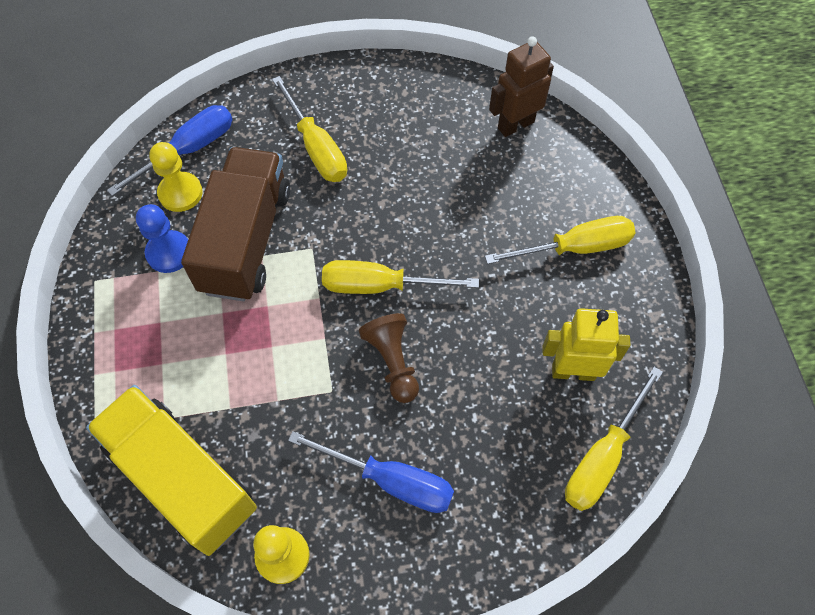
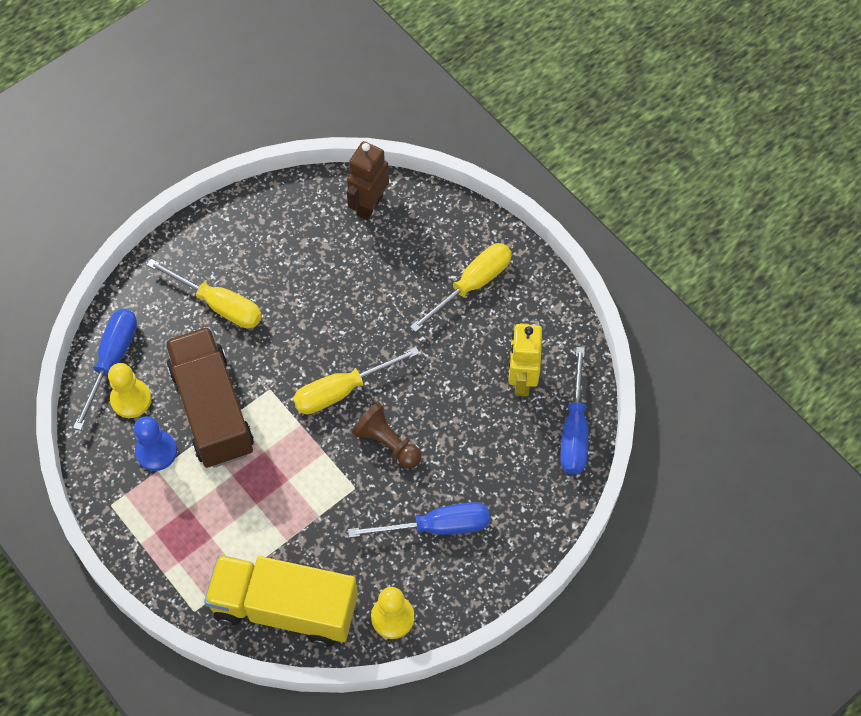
camera: 30 degrees left, 0 degrees up
(573, 371) = (521, 380): yellow robot -> yellow robot turned 60 degrees counterclockwise
(603, 457) = (574, 430): yellow screwdriver -> blue screwdriver

